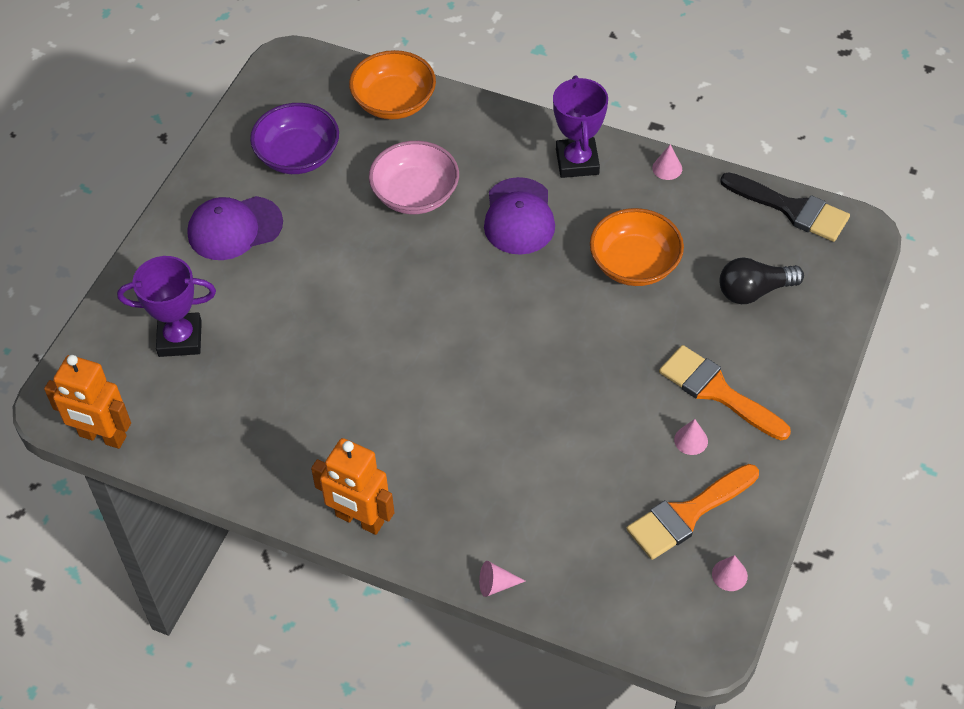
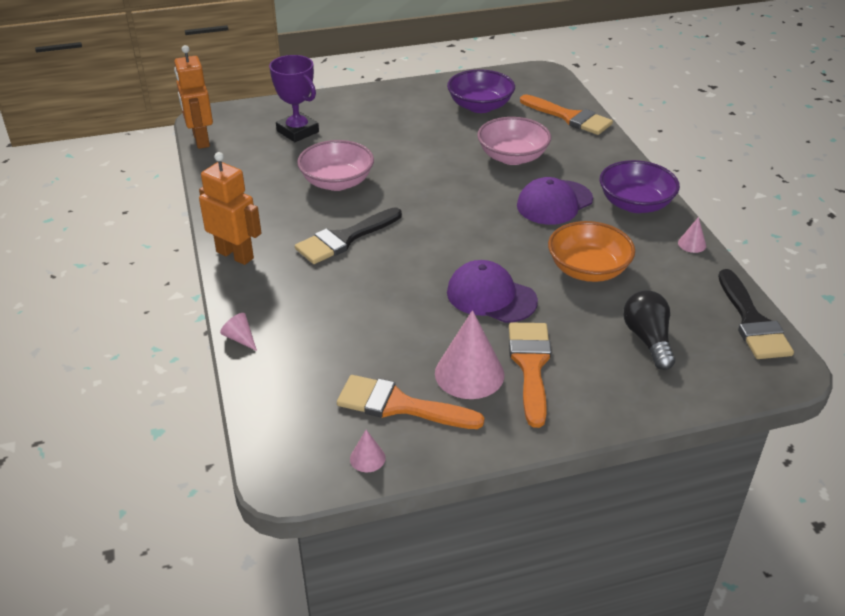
camera: 50 degrees right, 15 degrees down
(234, 228) = (398, 112): purple cap -> purple cap (491, 296)
(315, 362) = (337, 182): none -> pink bowl
(359, 519) = (235, 255): orange robot -> orange robot turned 135 degrees clockwise
(394, 102) = (570, 117): orange bowl -> orange brush
(419, 414) = (344, 239): none -> black brush
(577, 162) = (635, 204): purple trophy -> purple bowl
(691, 440) = (469, 374): pink cone -> pink cone, size x2.14
(754, 291) = (648, 339): black light bulb -> black light bulb turned 45 degrees clockwise

